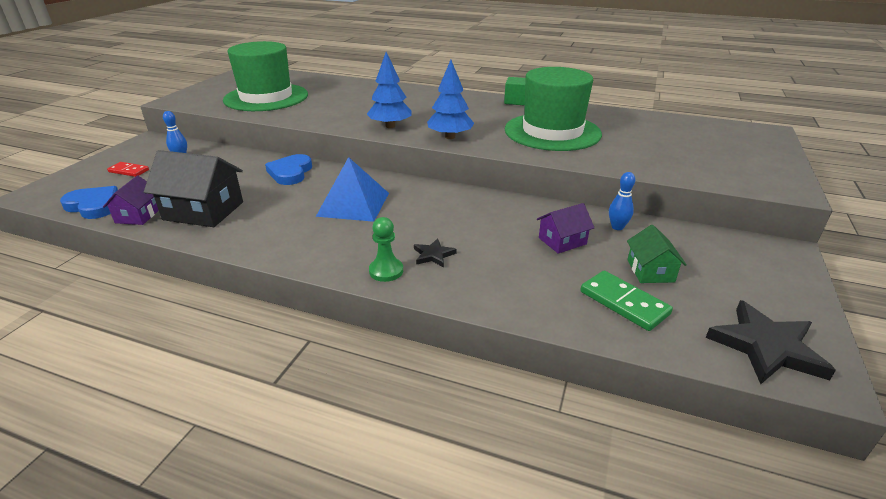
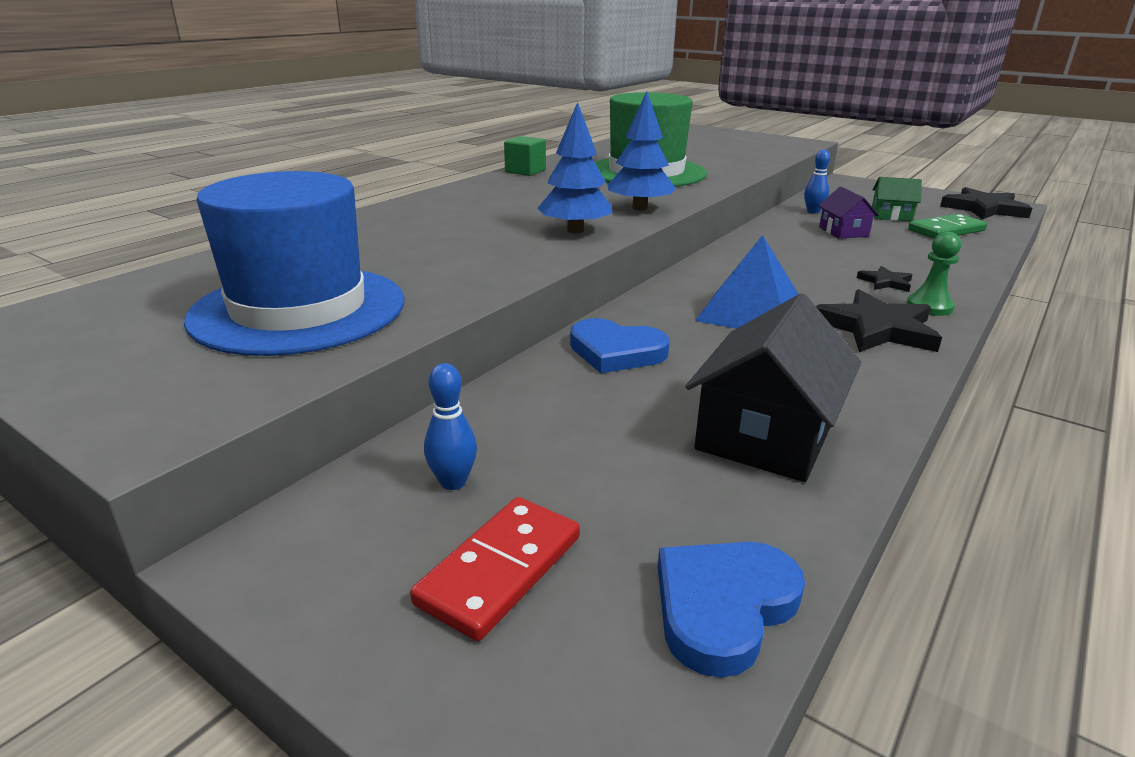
camera: 75 degrees left, 5 degrees down
(128, 171) = (500, 570): red domino -> red domino, size x1.54
(138, 215) = (783, 518): purple house -> none
(266, 97) = (299, 309): green hat -> blue hat
(337, 246) = (876, 328): none -> black star

